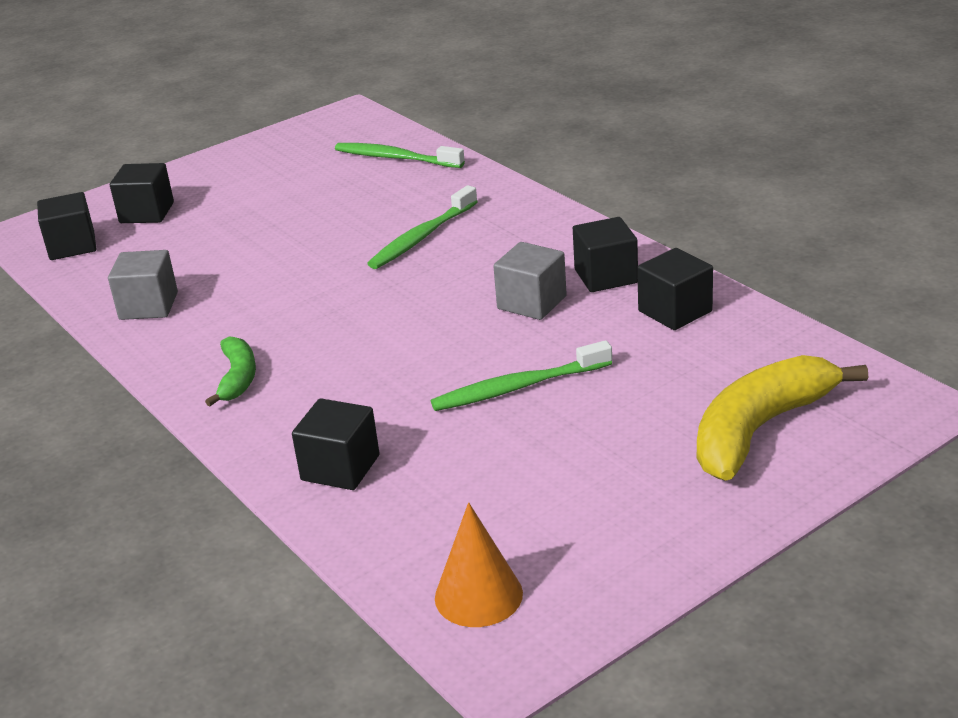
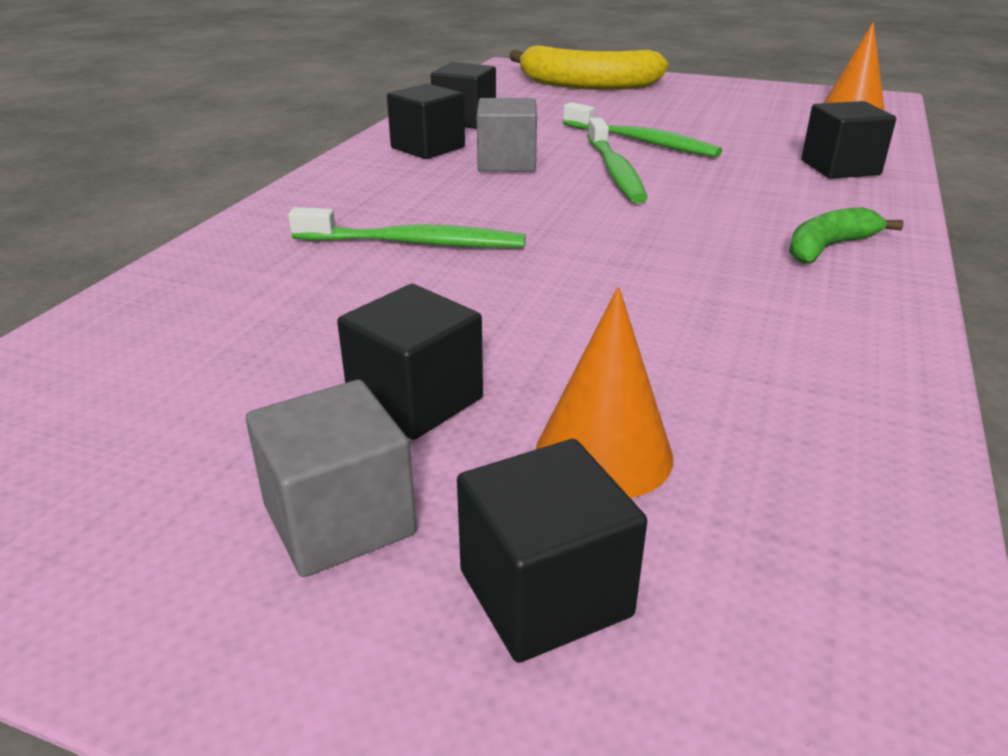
camera: 125 degrees left, 0 degrees up
(72, 246) = (808, 643): black cube -> black cube (415, 400)
(148, 306) = (820, 380): grey cube -> grey cube (339, 520)
(184, 240) = (603, 453): none -> orange cone
(395, 158) = (133, 342): green toothbrush -> green toothbrush (615, 171)

